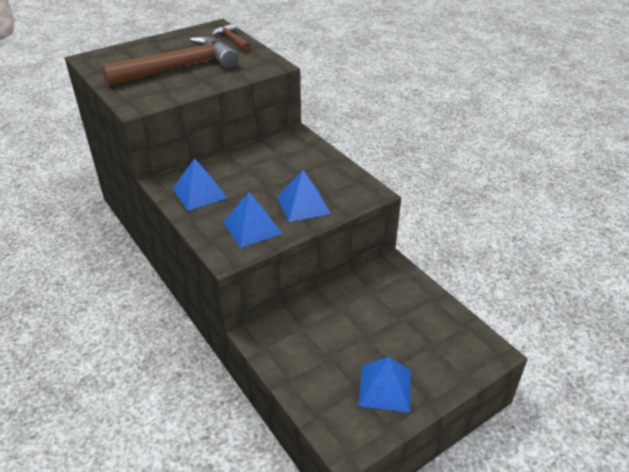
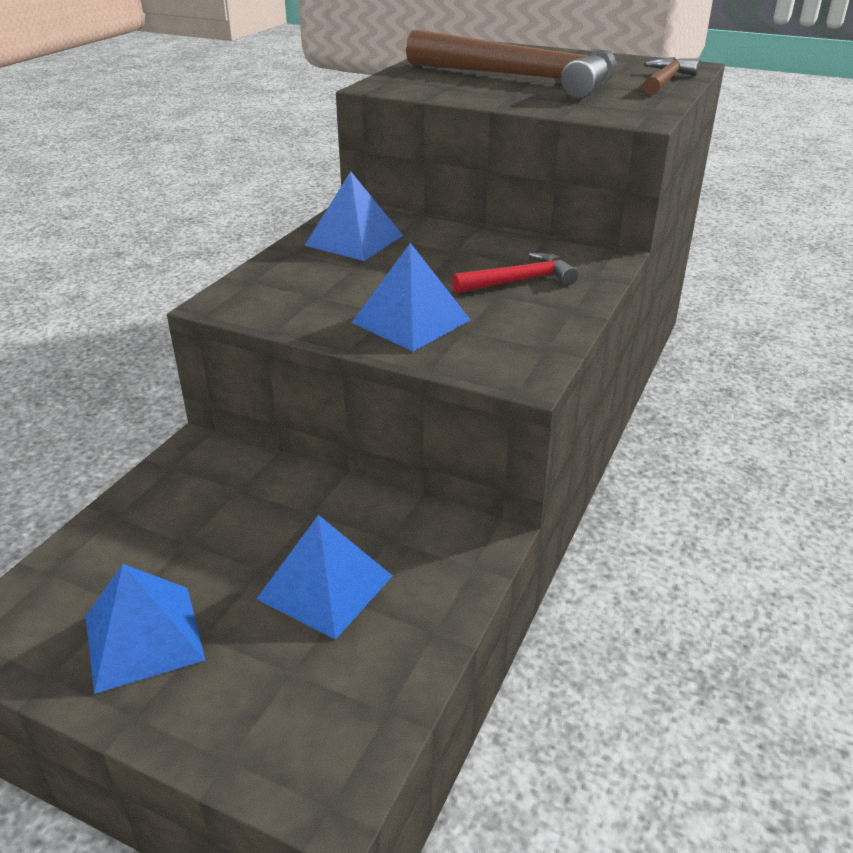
camera: 60 degrees right, 5 degrees down
(252, 227) = (309, 299): blue pyramid -> blue pyramid (325, 587)
(294, 163) = (520, 281): none -> red hammer

